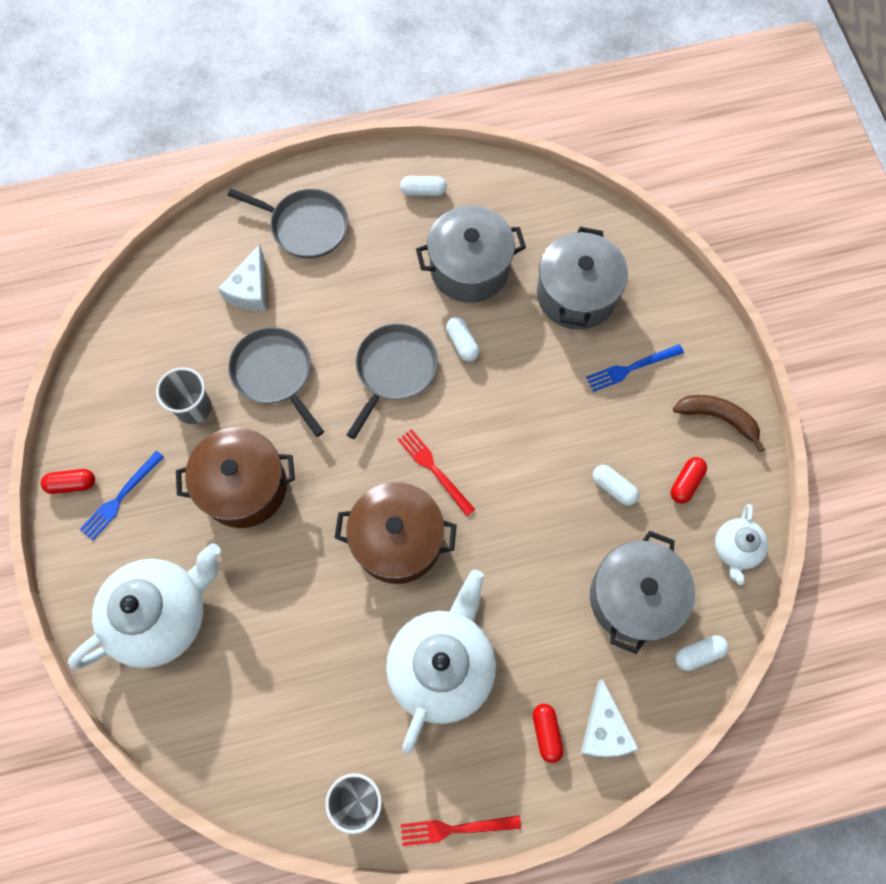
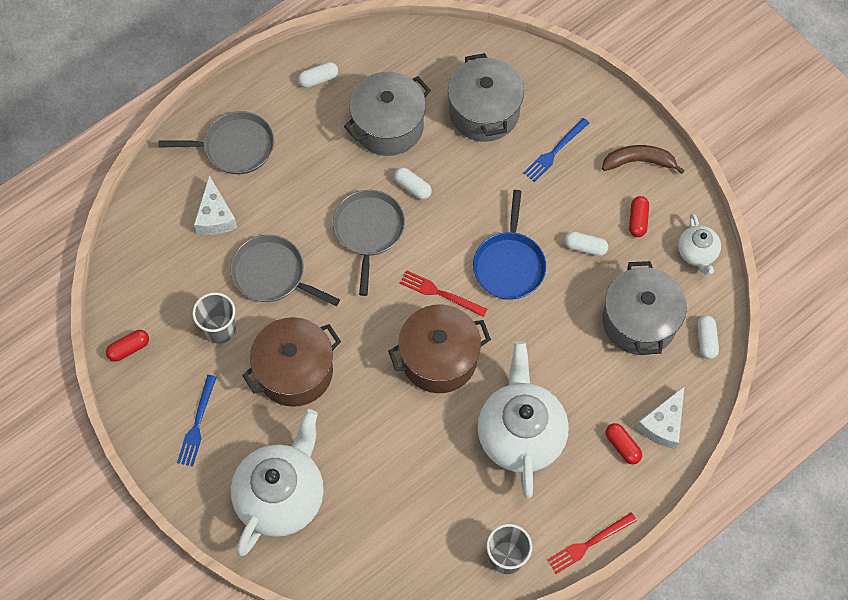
camera: 25 degrees left, 5 degrees down
(72, 484) = (150, 431): red capsule -> red capsule (129, 349)
(522, 470) = (509, 264): none -> blue pan
(604, 729) = (663, 424): white cheese -> white cheese turned 60 degrees clockwise
(698, 654) = (706, 340): white capsule -> white capsule turned 45 degrees counterclockwise

